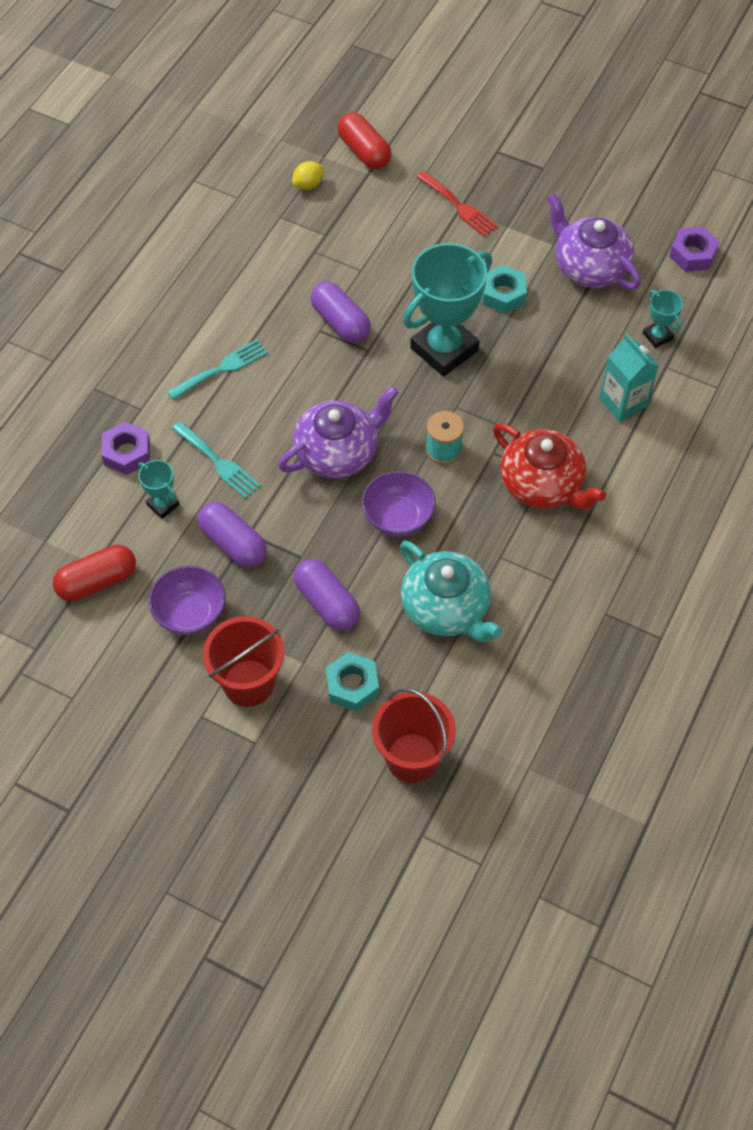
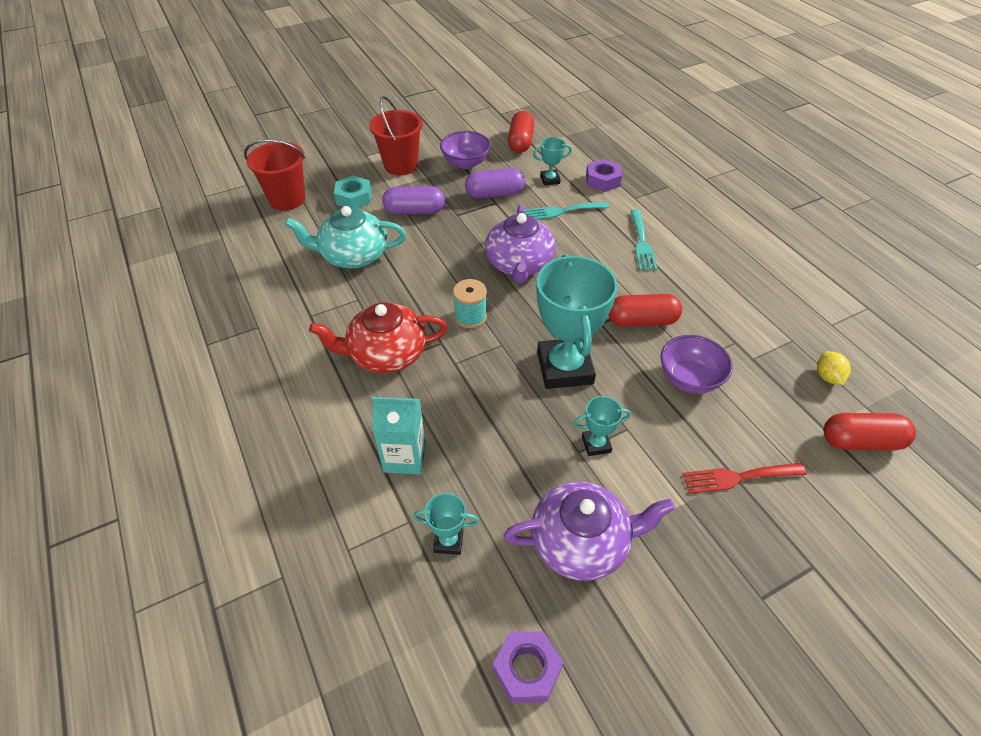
camera: 125 degrees right, 10 degrees down
(340, 322) = (642, 321): purple capsule -> red capsule
(398, 518) = (439, 267): purple bowl -> purple bowl (689, 379)
(503, 294) = (596, 444): turquoise nut -> turquoise trophy

